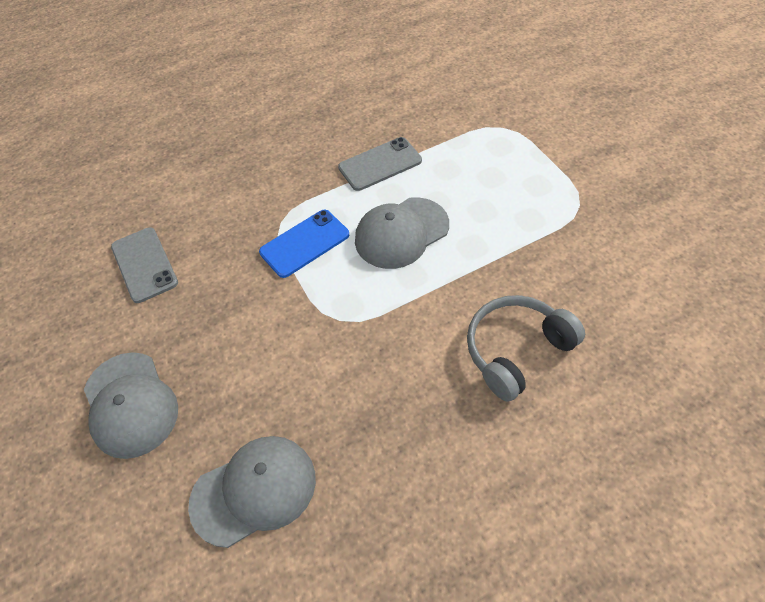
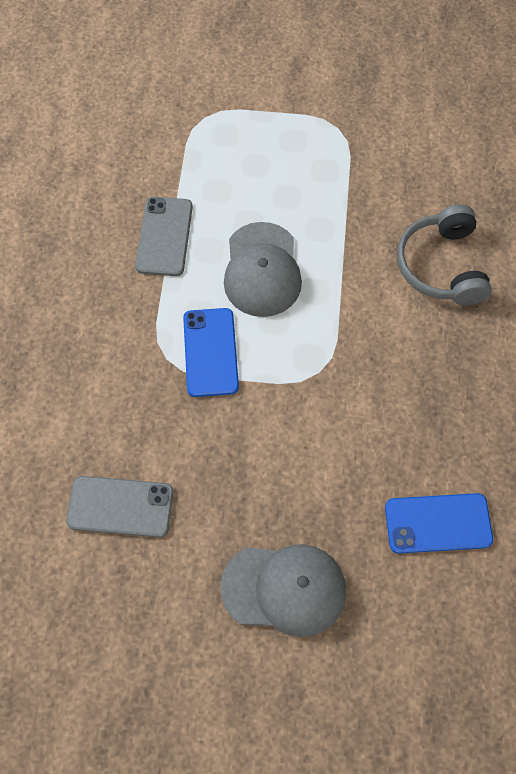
camera: 60 degrees left, 10 degrees up
(254, 491) = (438, 523): grey cap -> blue phone

